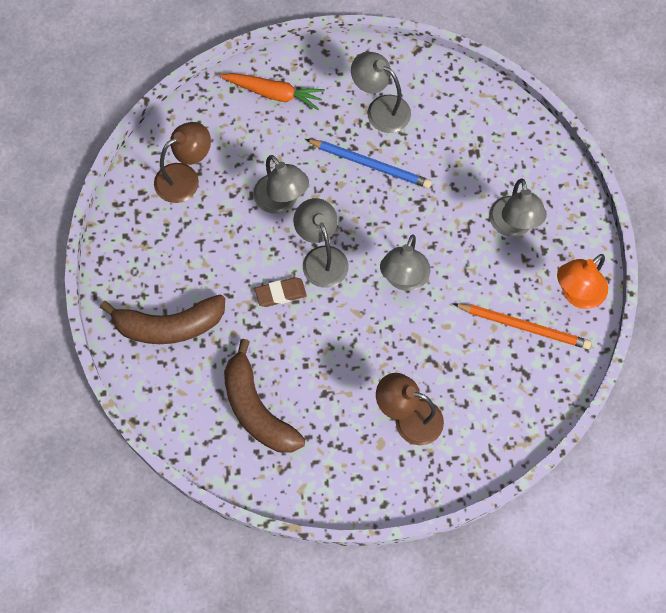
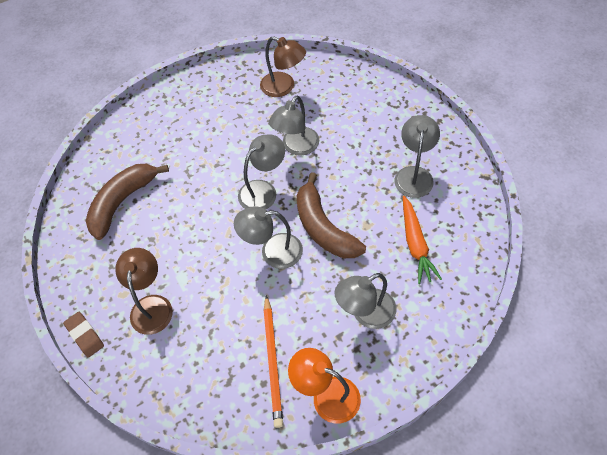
camera: 70 degrees right, 10 degrees down
(169, 326) = (166, 126): brown banana -> brown banana (323, 228)
(274, 94) = (382, 106): orange carrot -> orange carrot (415, 244)
(280, 293) = (221, 178): brown eraser -> brown eraser (85, 335)
(370, 164) = (361, 188): blue pencil -> none

